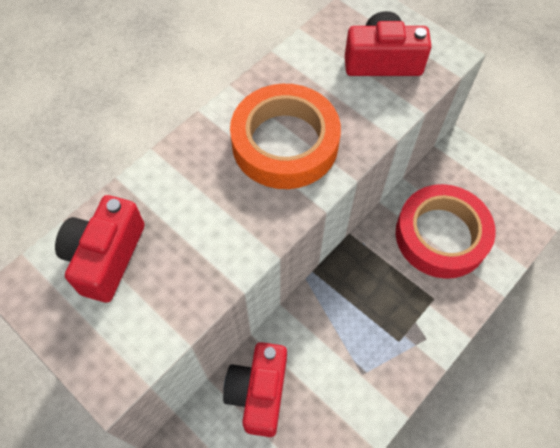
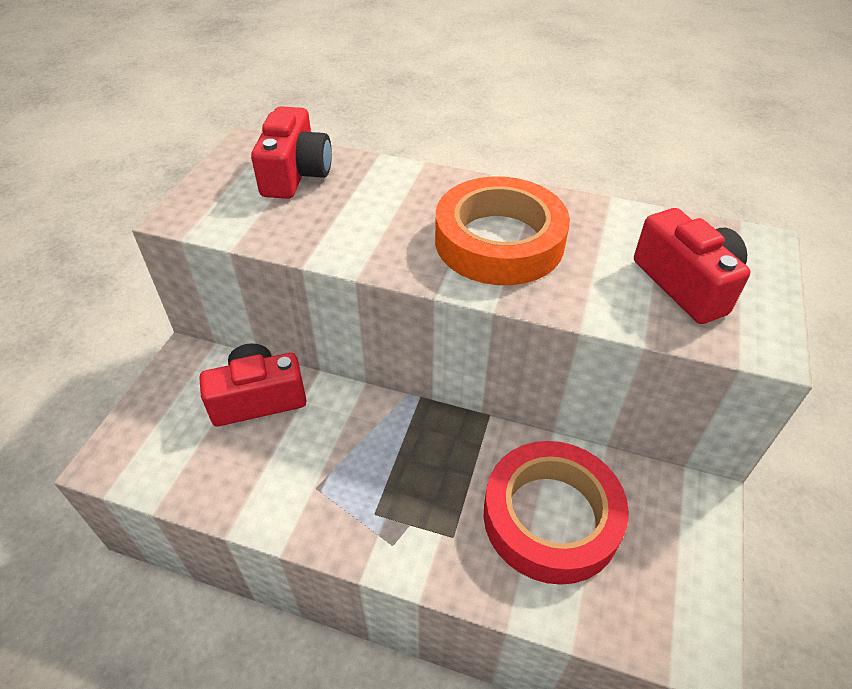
camera: 65 degrees right, 15 degrees down
(106, 257) = (296, 174): red camera -> red camera turned 105 degrees clockwise

